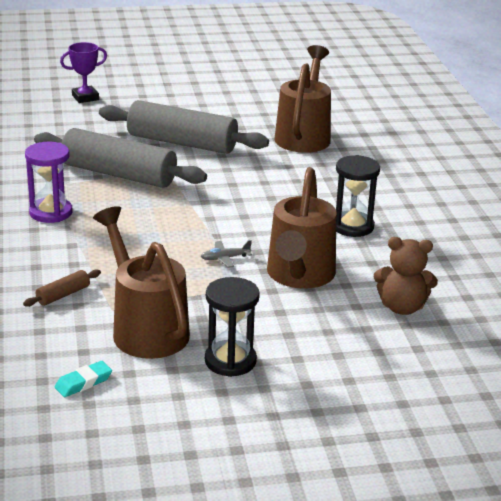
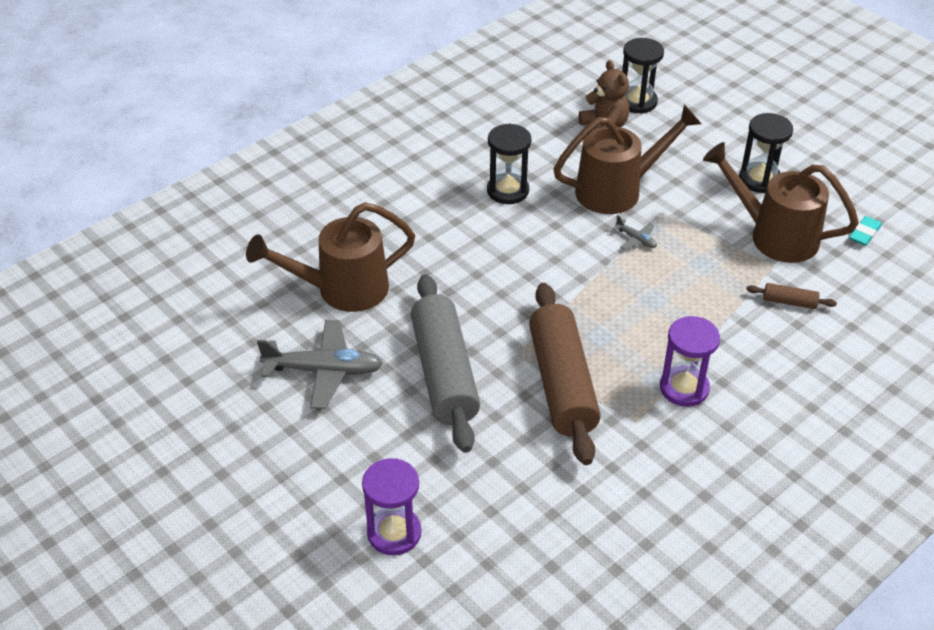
camera: 120 degrees left, 15 degrees up
(83, 382) = (864, 234): turquoise eraser -> turquoise eraser turned 75 degrees counterclockwise
(85, 97) = (394, 533): purple trophy -> purple hourglass
(118, 174) = (562, 383): grey rolling pin -> brown rolling pin
(145, 328) = (774, 235): brown watering can -> brown watering can turned 90 degrees clockwise
(233, 112) = (324, 371): none -> grey plane
(433, 346) = (637, 102): none -> black hourglass

